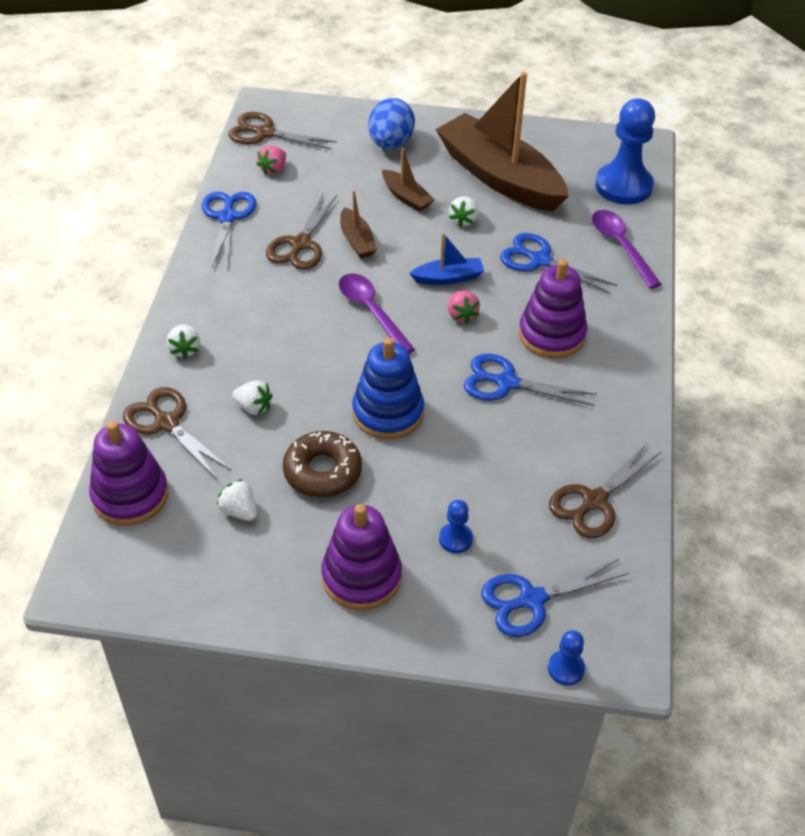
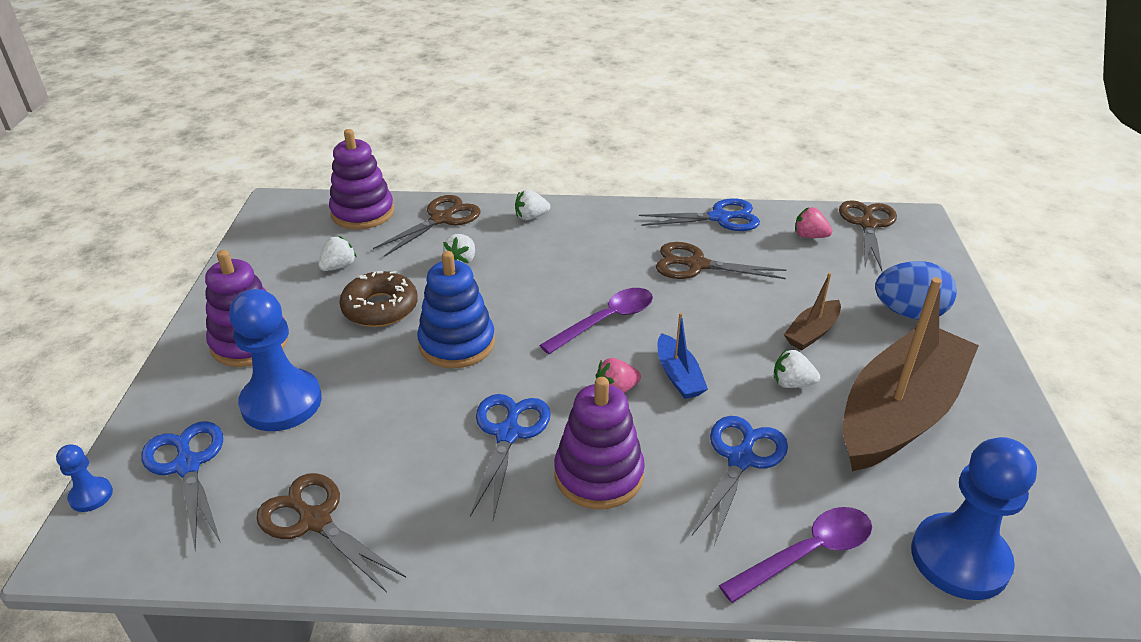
camera: 85 degrees right, 10 degrees down
(357, 241) = (717, 301): brown boat -> none
(455, 539) = (281, 402): blue pawn -> blue pawn, size x2.19

